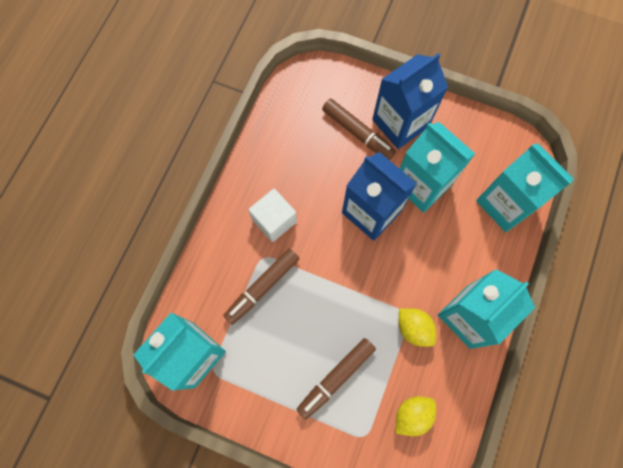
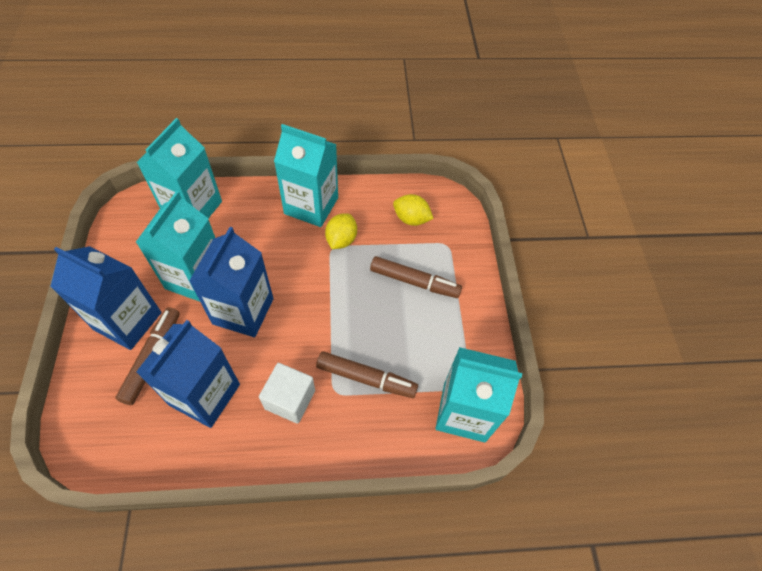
camera: 120 degrees left, 15 degrees down
(308, 161) = (205, 394): none -> blue carton

